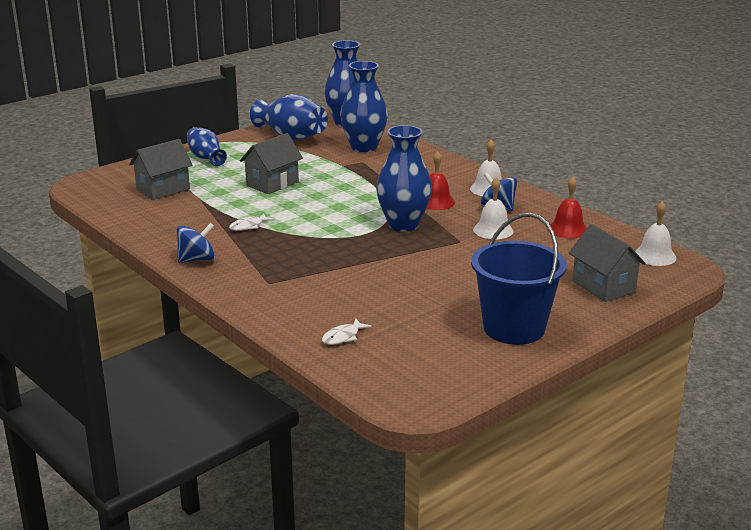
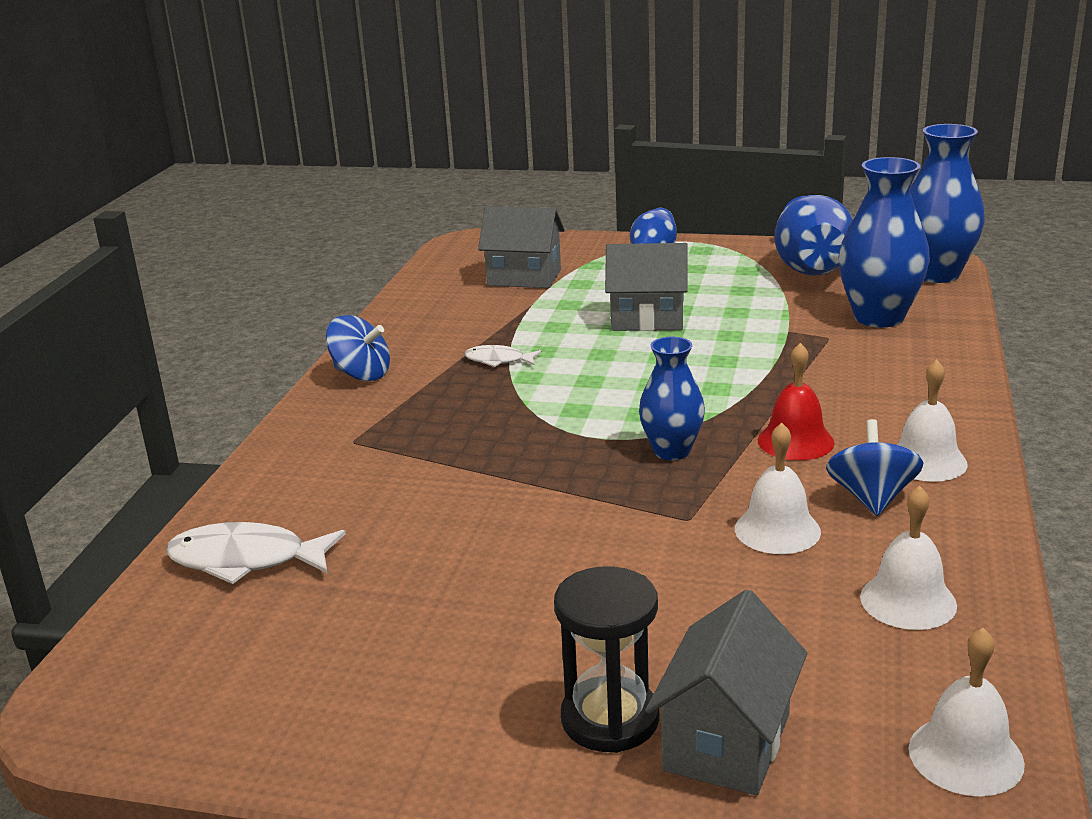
camera: 55 degrees right, 0 degrees up
(343, 337) = (246, 560): white fish -> white fish, size x1.75
(403, 224) = (672, 451): blue vase -> blue vase, size x0.62
(514, 328) = (433, 704): blue bucket -> none
(566, 300) = (610, 719): none -> black hourglass
(568, 229) = (908, 600): red bell -> white bell

